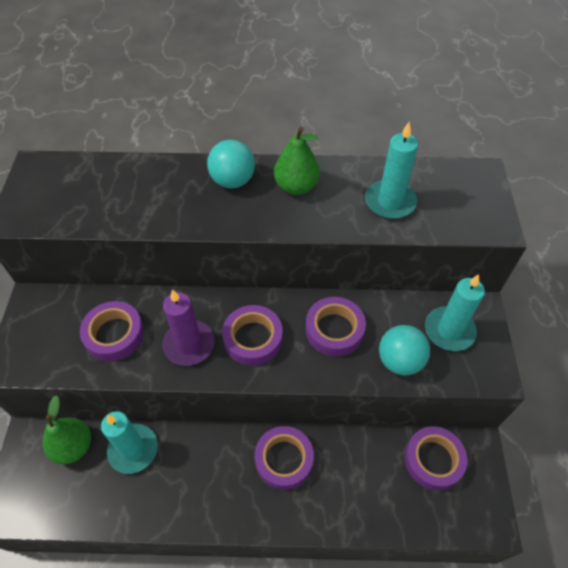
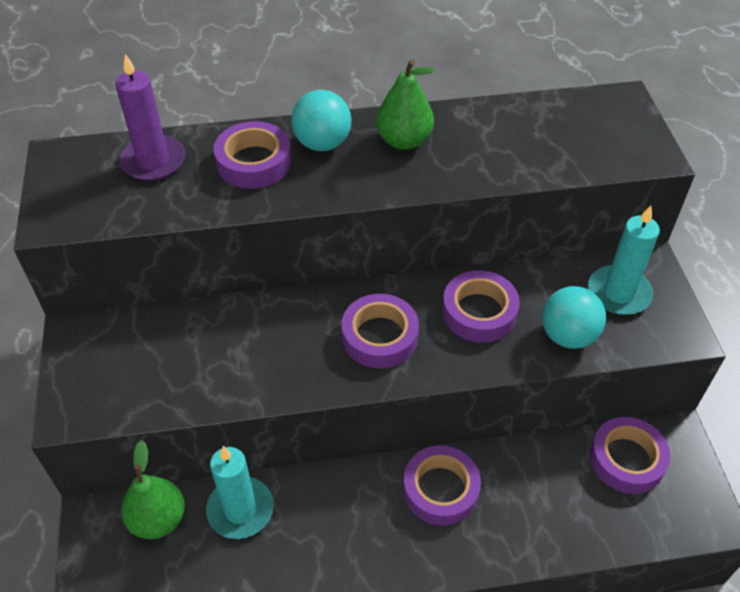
camera: 10 degrees left, 5 degrees down
(114, 334) = (198, 357): purple tape -> purple tape (254, 162)
(189, 344) = (300, 355): purple candle -> purple candle (153, 161)
(390, 202) = (522, 144): turquoise candle -> none

